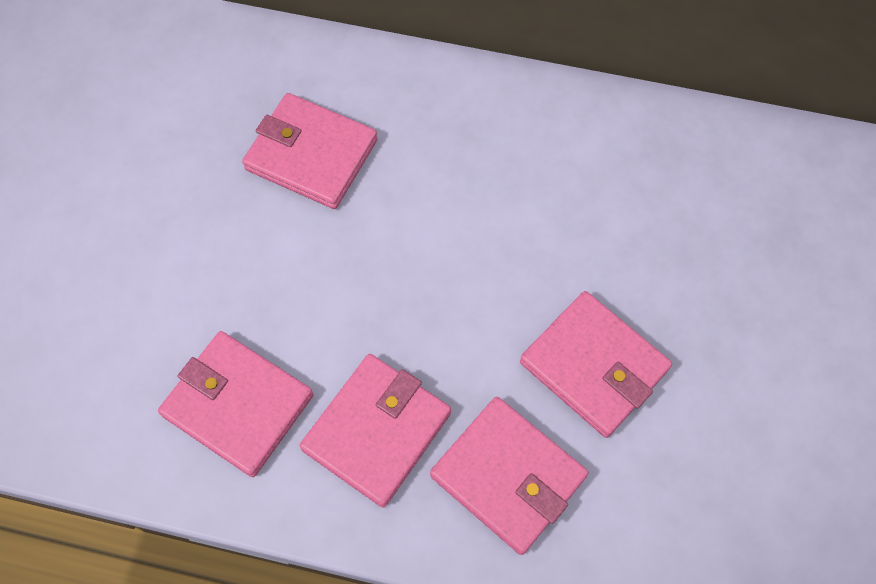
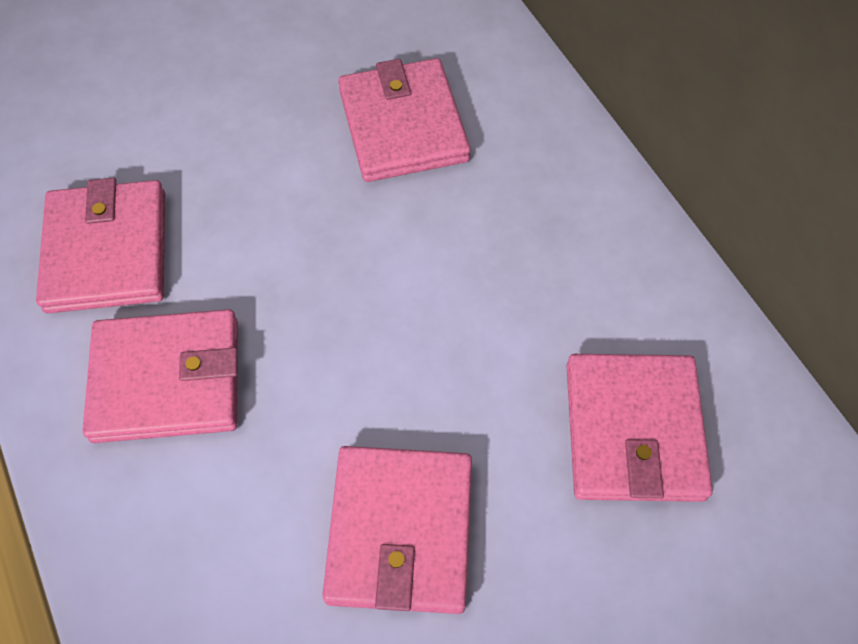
camera: 50 degrees right, 5 degrees down
(508, 476) = (209, 535): pink wallet -> pink wallet (633, 431)

